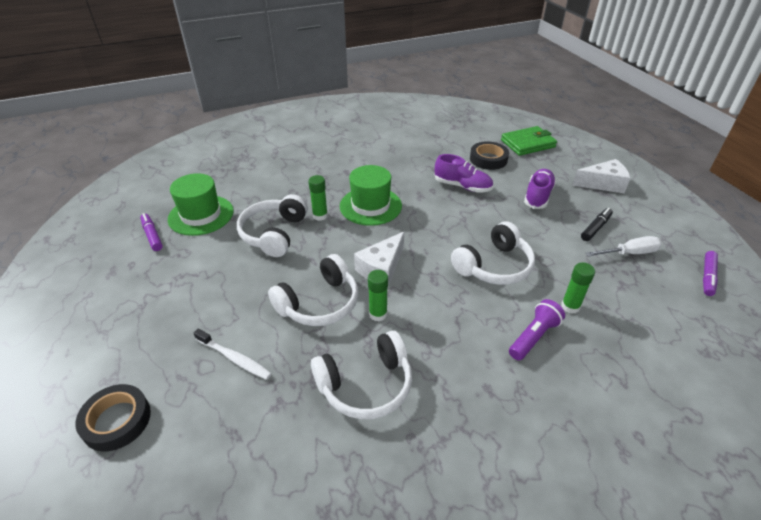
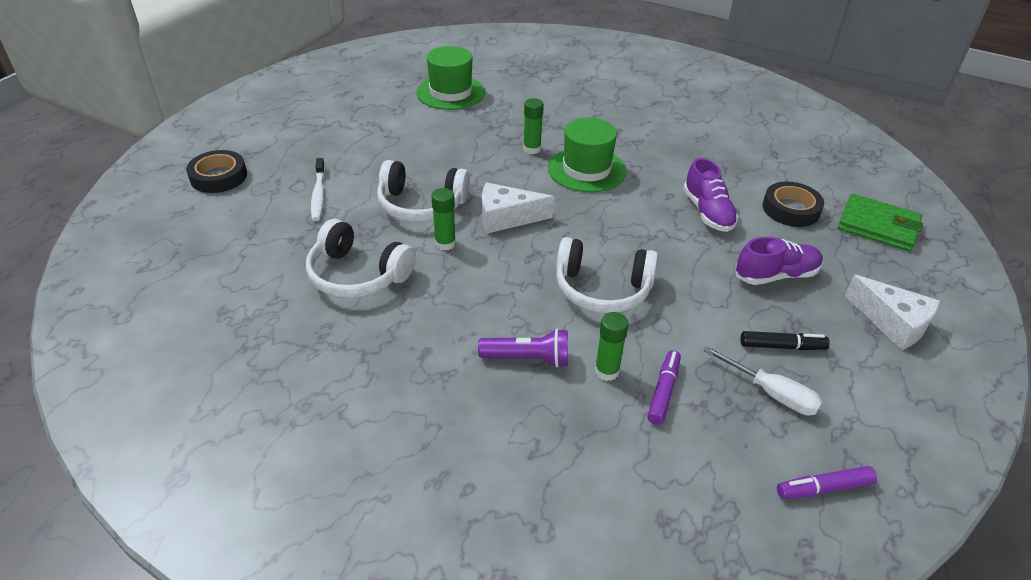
camera: 50 degrees right, 0 degrees up
(152, 235) = (399, 86): purple marker -> purple marker (663, 391)
(274, 234) = (475, 138): white headphones -> none

